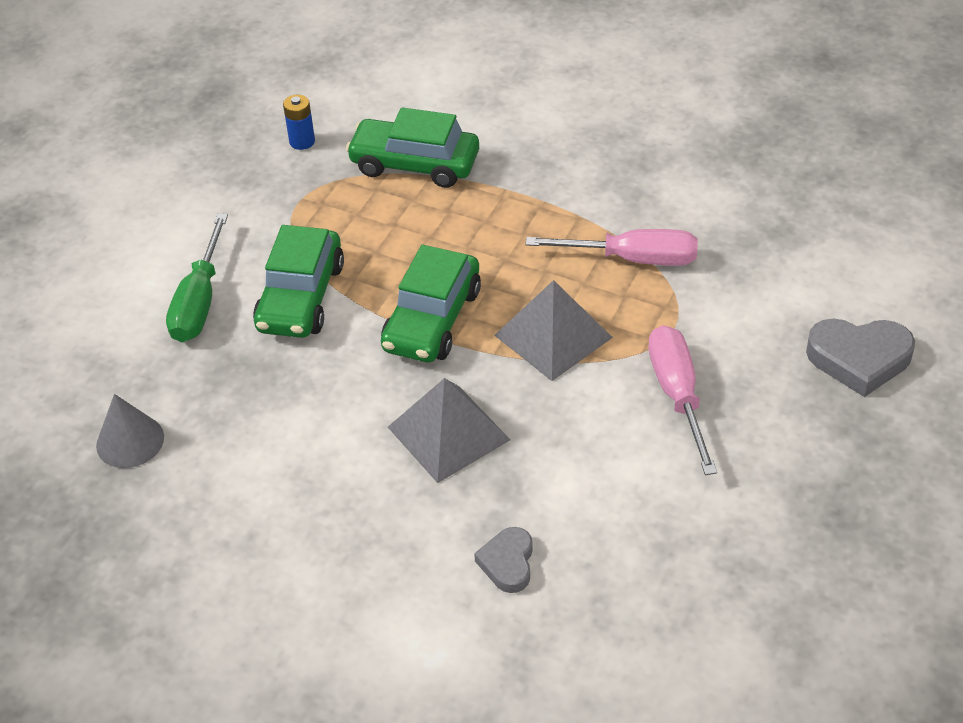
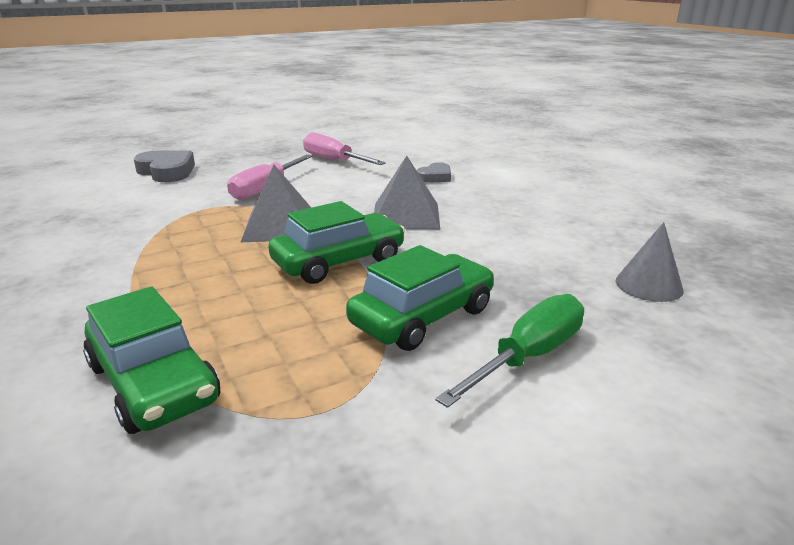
camera: 145 degrees left, 20 degrees down
(302, 141) = (212, 504): blue battery -> none
(632, 259) = (162, 238): pink screwdriver -> pink screwdriver (334, 161)

